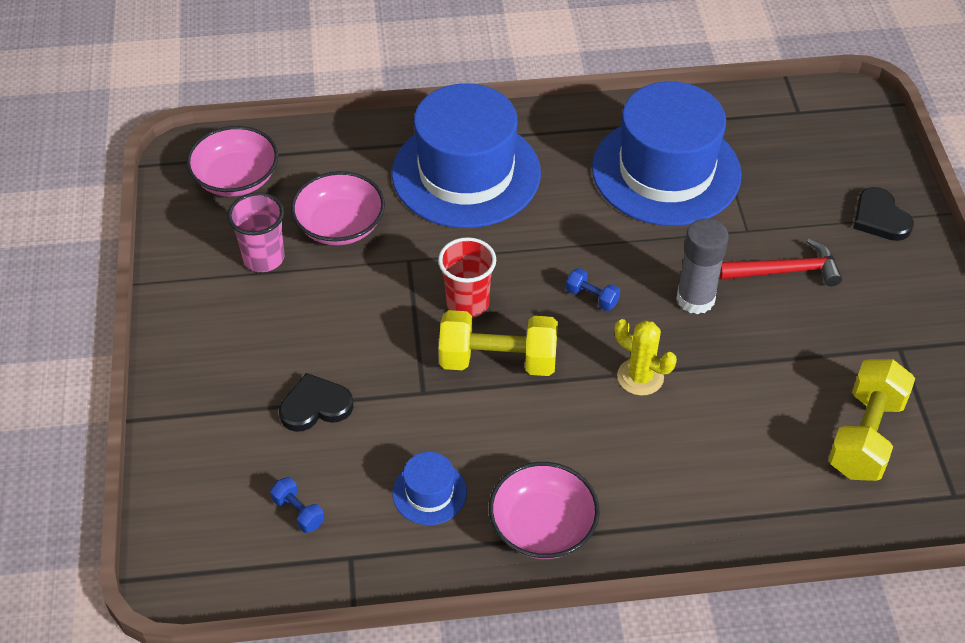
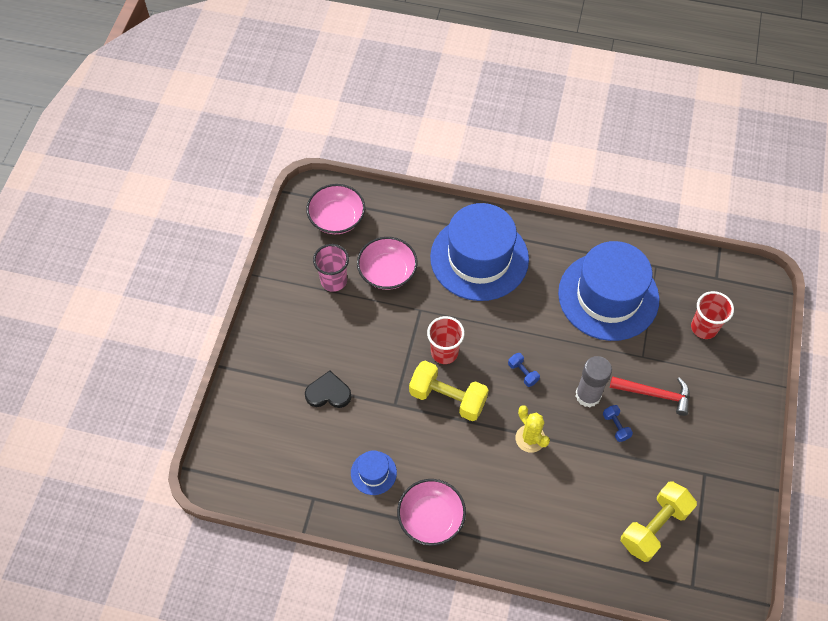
camera: 20 degrees right, 10 degrees up
(298, 512) = (294, 459): blue dumbbell -> blue dumbbell (616, 426)
(811, 173) = (704, 328): none -> red cup
(880, 218) = (735, 375): black heart -> none

